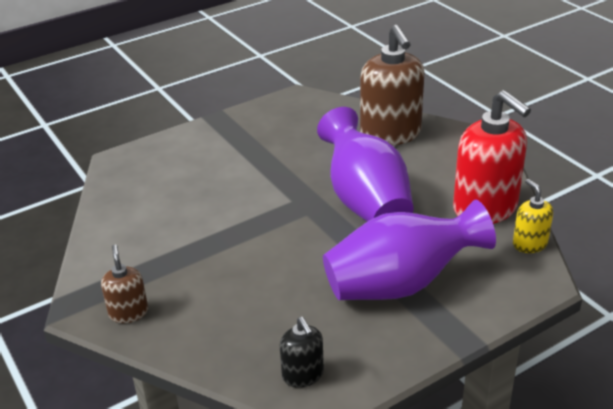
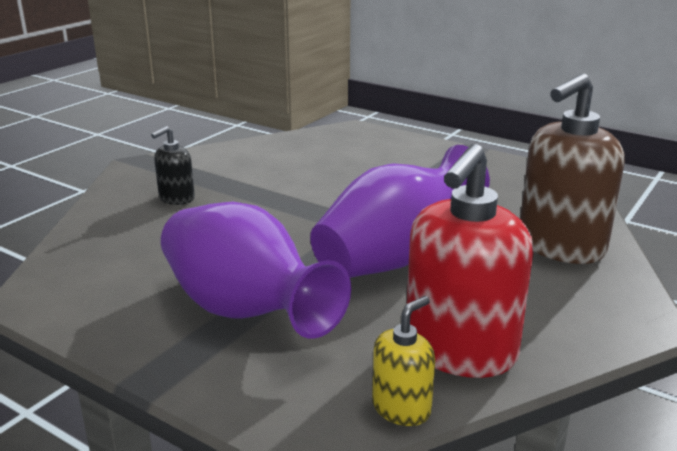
camera: 65 degrees right, 10 degrees down
(128, 312) = (137, 182): brown soap dispenser -> none
(303, 375) = (67, 280): black soap dispenser -> black soap dispenser (176, 198)

